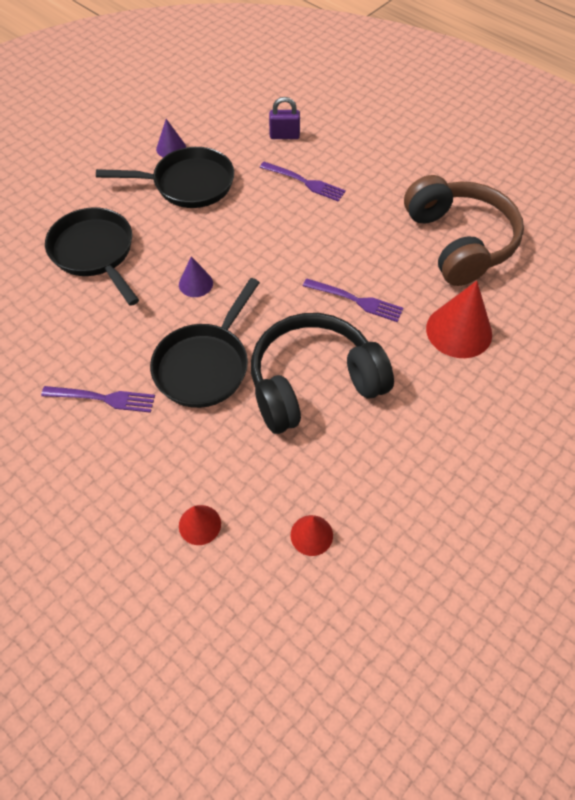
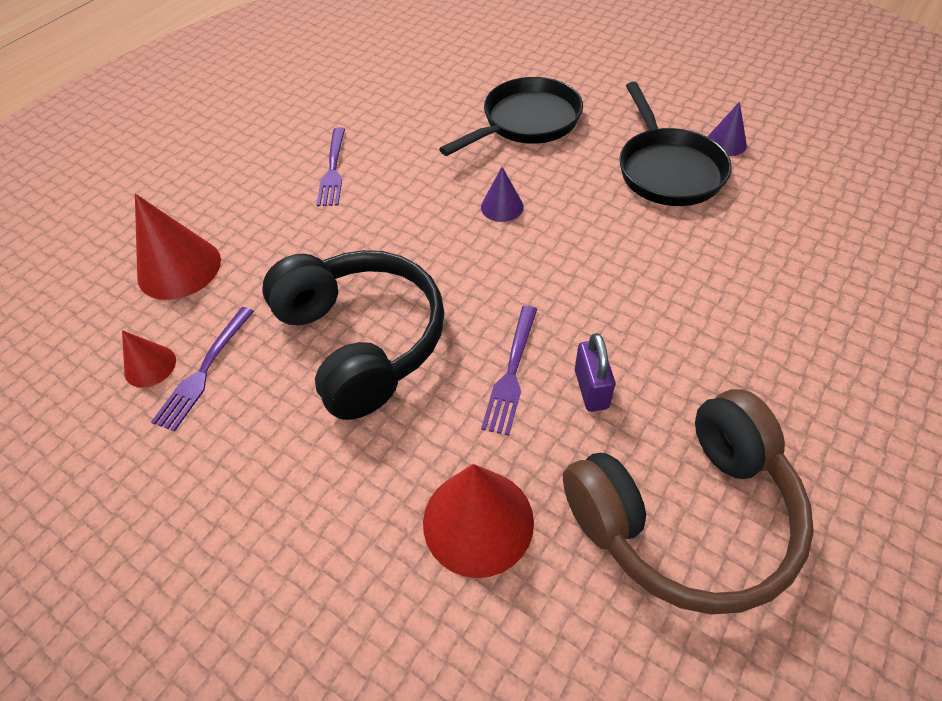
camera: 85 degrees right, 5 degrees down
(199, 524) = (179, 268): red cone -> red cone, size x1.83
(204, 365) = (381, 236): black pan -> none
(284, 135) = (820, 246): purple padlock -> purple padlock (591, 389)
(305, 182) = (730, 283): purple fork -> purple fork (204, 370)

